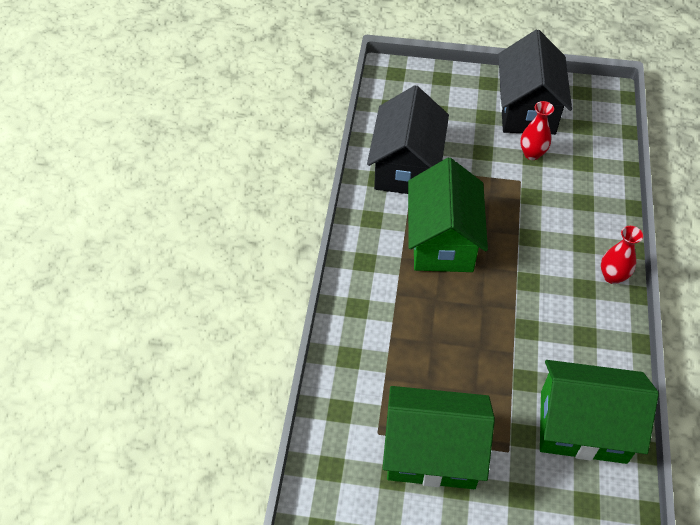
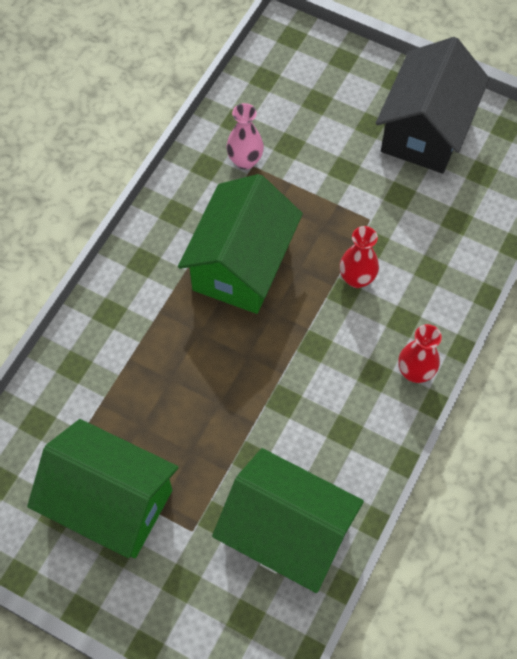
camera: 20 degrees right, 10 degrees up
(406, 167) = (245, 161): black house -> pink vase
(532, 154) = (401, 190): red vase -> red vase (357, 278)

